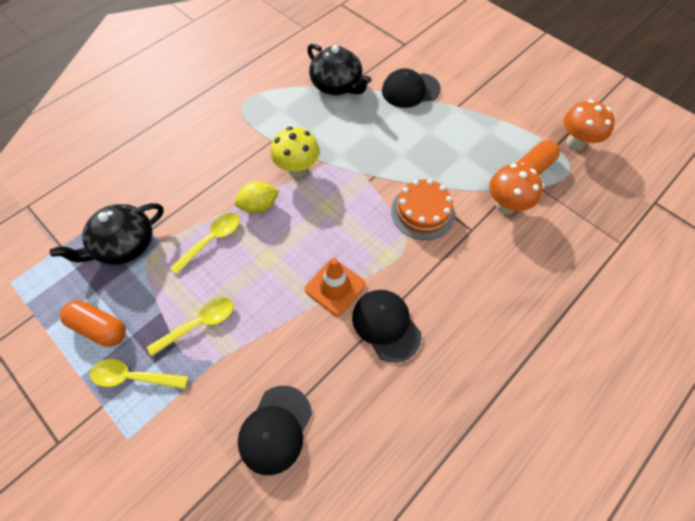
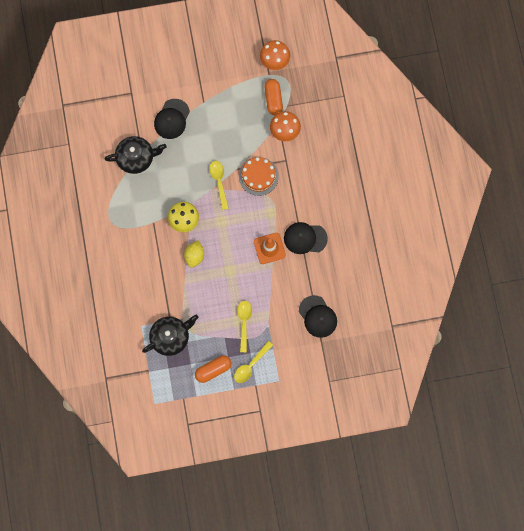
camera: 55 degrees left, 15 degrees up
(124, 244) = (170, 337): black teapot -> black teapot turned 120 degrees counterclockwise
(212, 240) = (199, 292): yellow spoon -> yellow spoon (219, 182)

